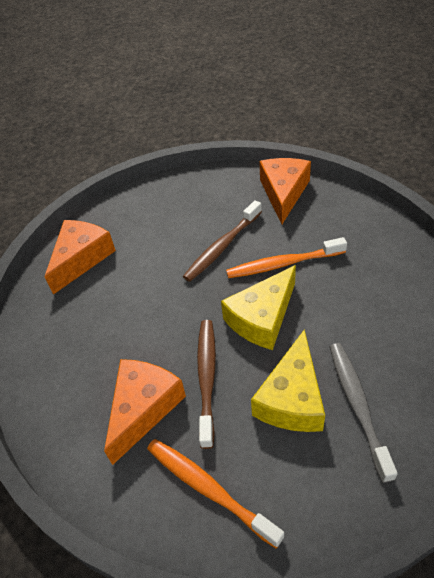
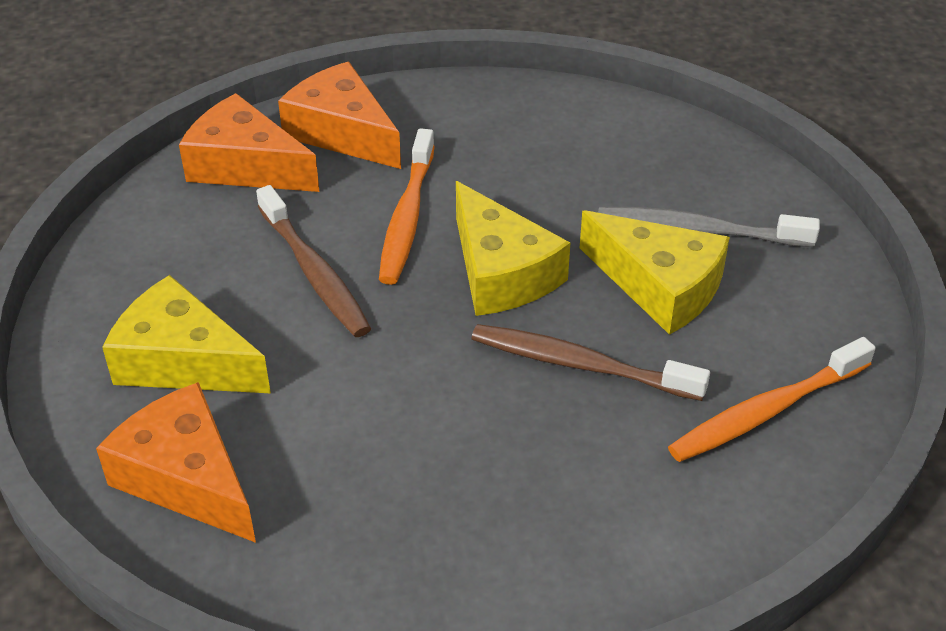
camera: 75 degrees left, 5 degrees down
(143, 408) = (600, 455): orange cheese -> orange cheese (342, 132)
(146, 229) = (183, 361): none -> yellow cheese

